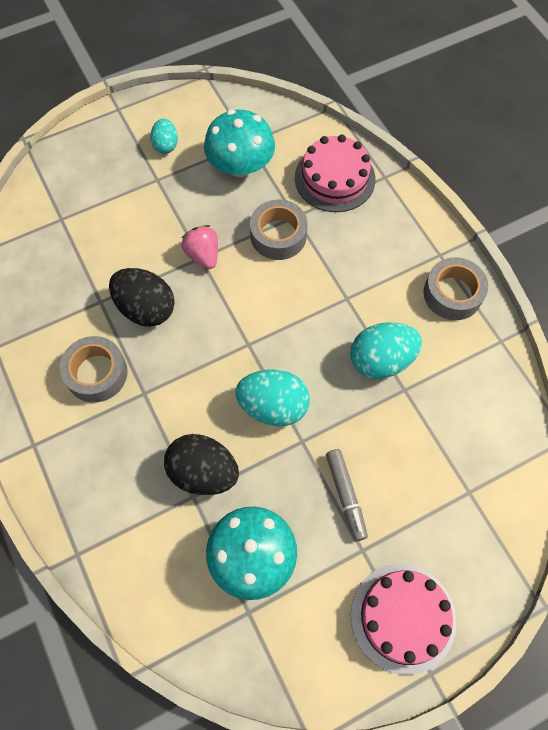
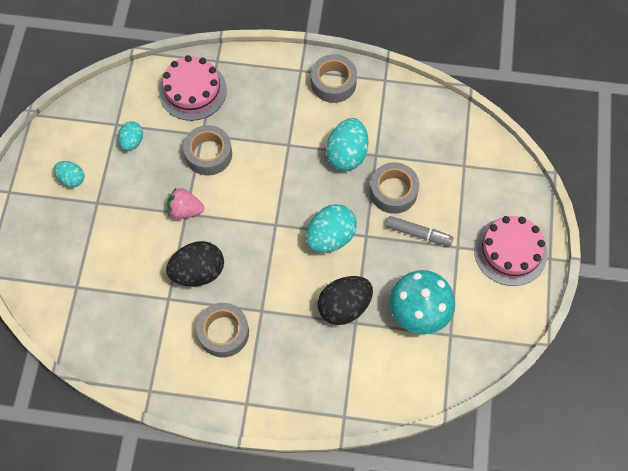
camera: 55 degrees left, 0 degrees up
(240, 166) = (132, 141): turquoise mushroom -> turquoise egg
(375, 436) = (393, 191): none -> grey tape

